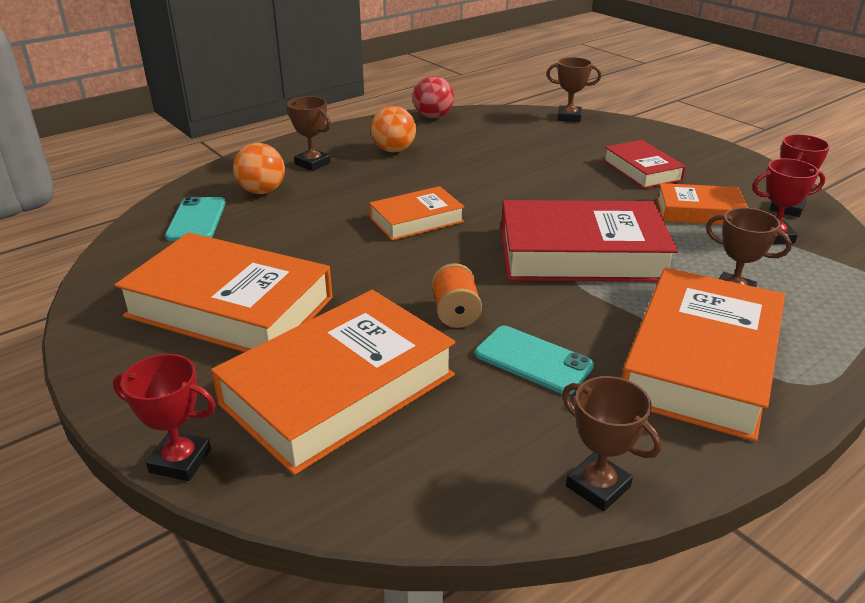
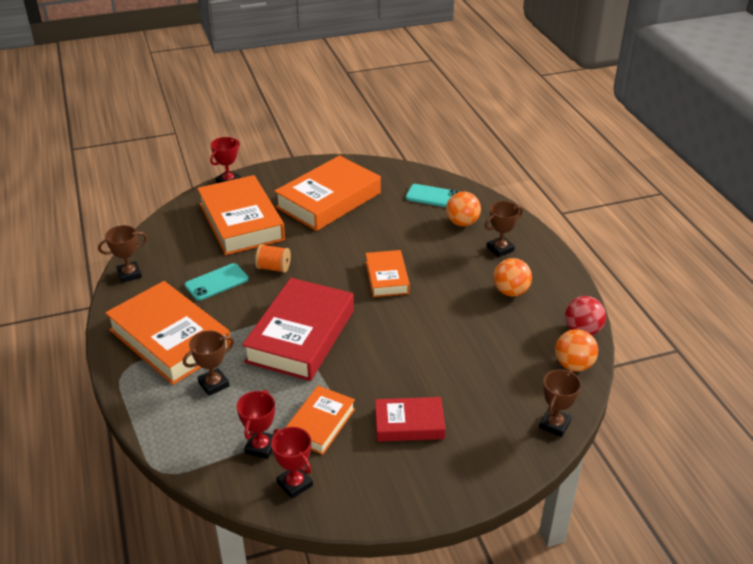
camera: 110 degrees right, 5 degrees up
(486, 116) = (573, 365): none -> orange ball

